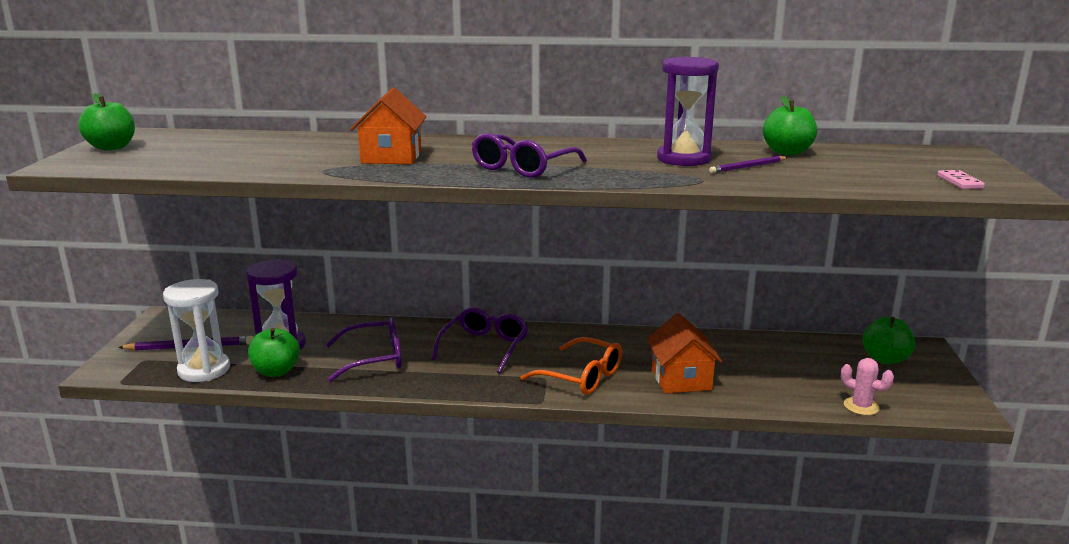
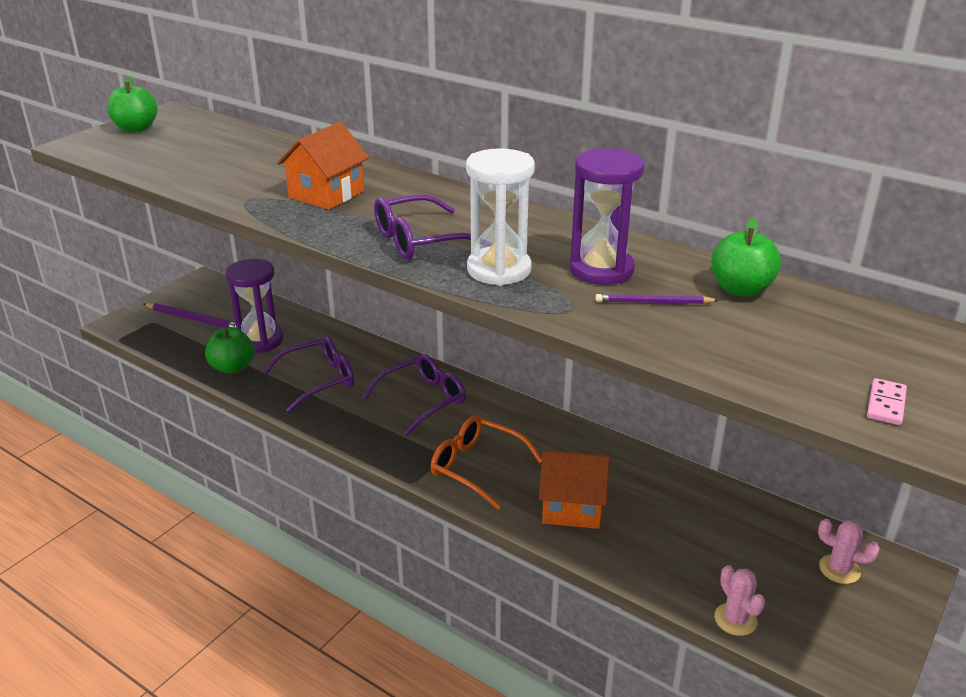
camera: 30 degrees right, 10 degrees up
(204, 370) = (183, 347): white hourglass -> white hourglass (499, 270)
(374, 358) = (319, 380): purple glasses -> purple glasses turned 45 degrees counterclockwise
(581, 377) = (477, 467): orange glasses -> orange glasses turned 150 degrees clockwise
(681, 379) = (572, 507): orange house -> orange house turned 75 degrees clockwise
(885, 359) = (839, 569): green apple -> pink cactus

